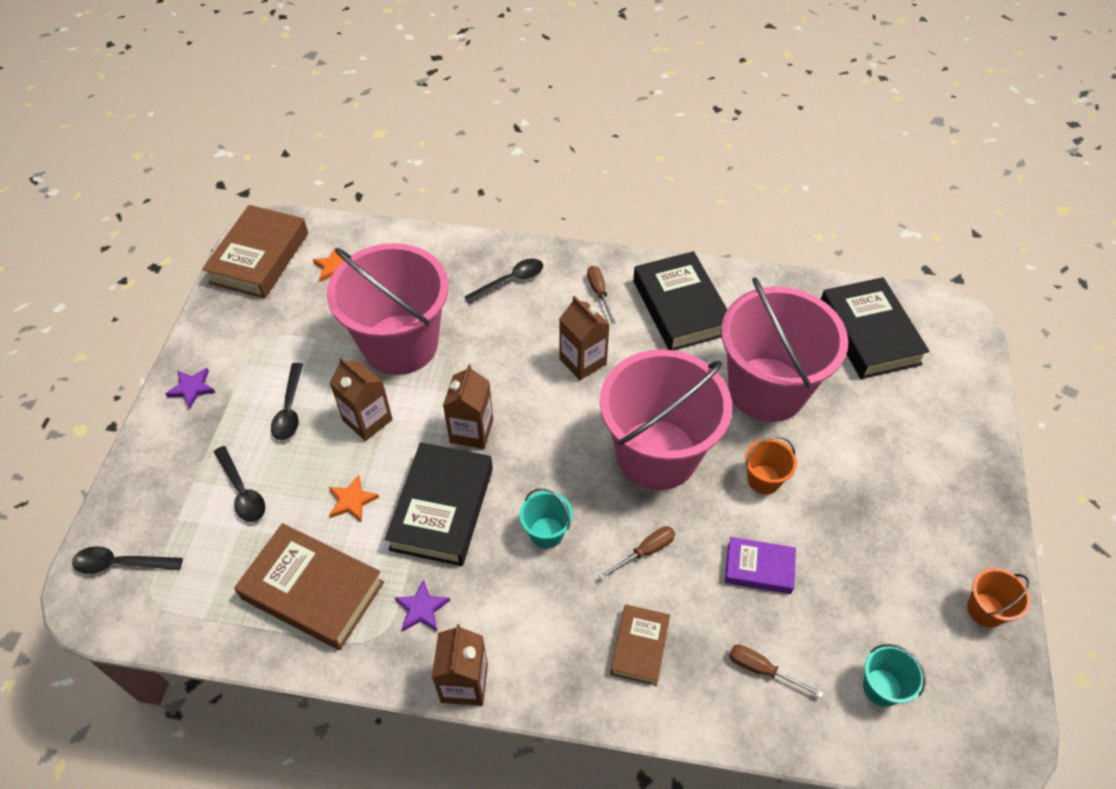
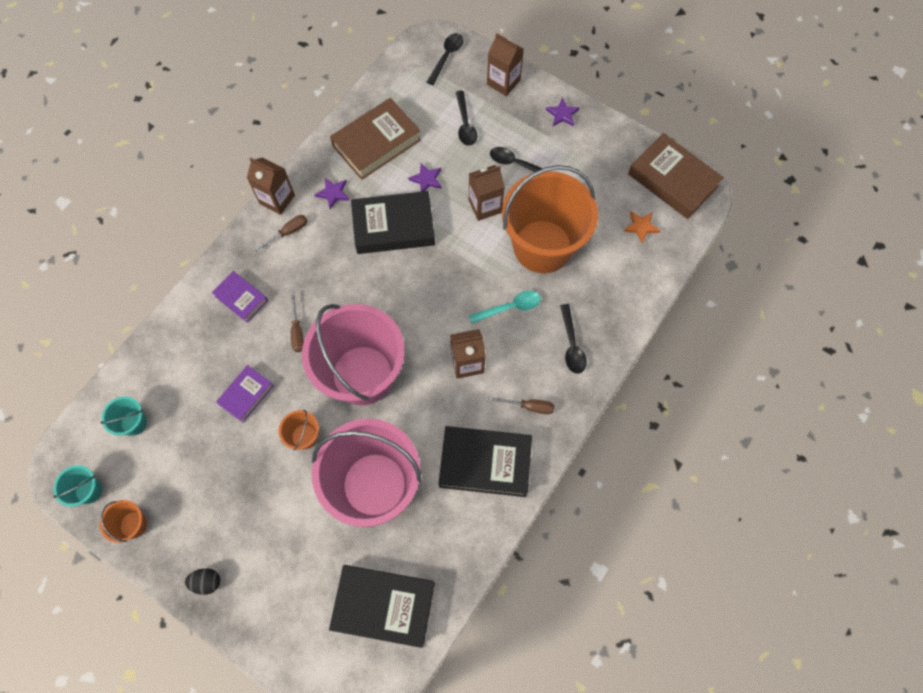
camera: 115 degrees right, 15 degrees up
(242, 491) = (465, 124): black spoon -> black spoon turned 90 degrees counterclockwise
(352, 501) = (426, 179): orange star -> purple star
(400, 344) = (542, 246): pink bucket -> orange bucket
(442, 508) = (393, 227): black book -> black book turned 45 degrees counterclockwise
(471, 431) = (444, 265): brown carton -> brown carton (503, 82)
(495, 347) = (510, 307): none -> turquoise spoon
(546, 532) = (343, 279): turquoise bucket -> turquoise bucket (88, 490)
(639, 647) = (241, 298): brown book -> purple book
(762, 670) = (186, 359): brown screwdriver -> brown screwdriver (288, 232)
(974, 497) = (207, 582): none -> black egg

